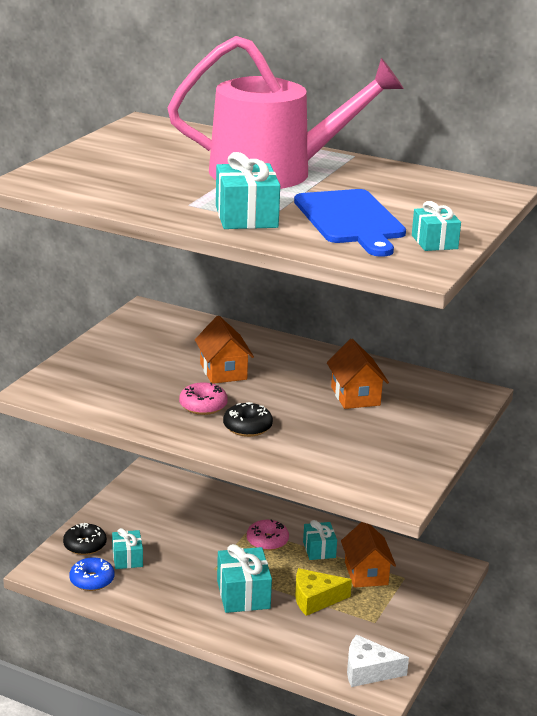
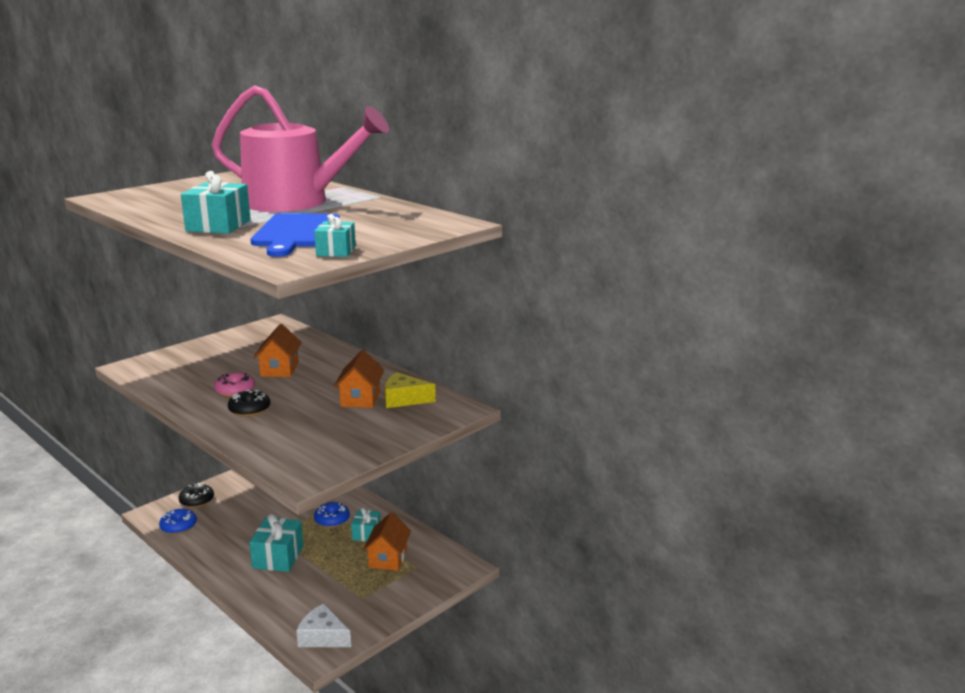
camera: 20 degrees right, 5 degrees down
(127, 558) = (218, 515): turquoise gift -> none
(267, 541) = (332, 520): pink donut -> blue donut
(315, 599) = (330, 571): yellow cheese -> yellow cheese (404, 399)

